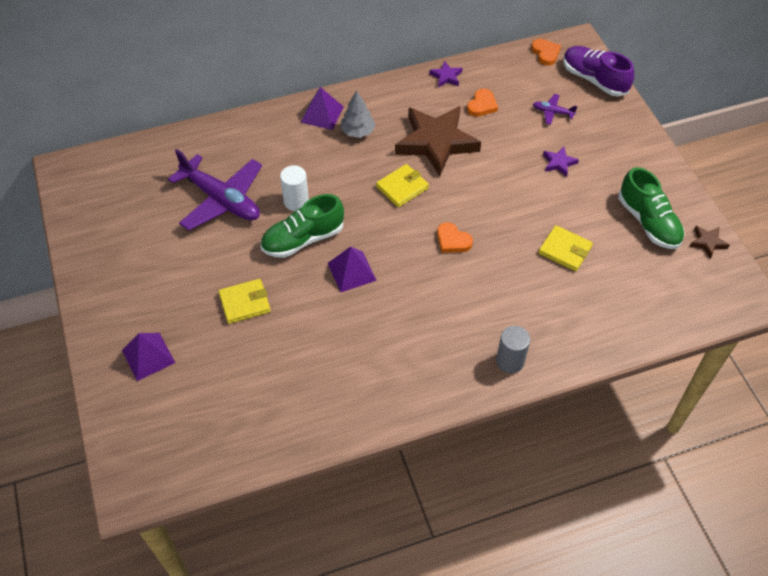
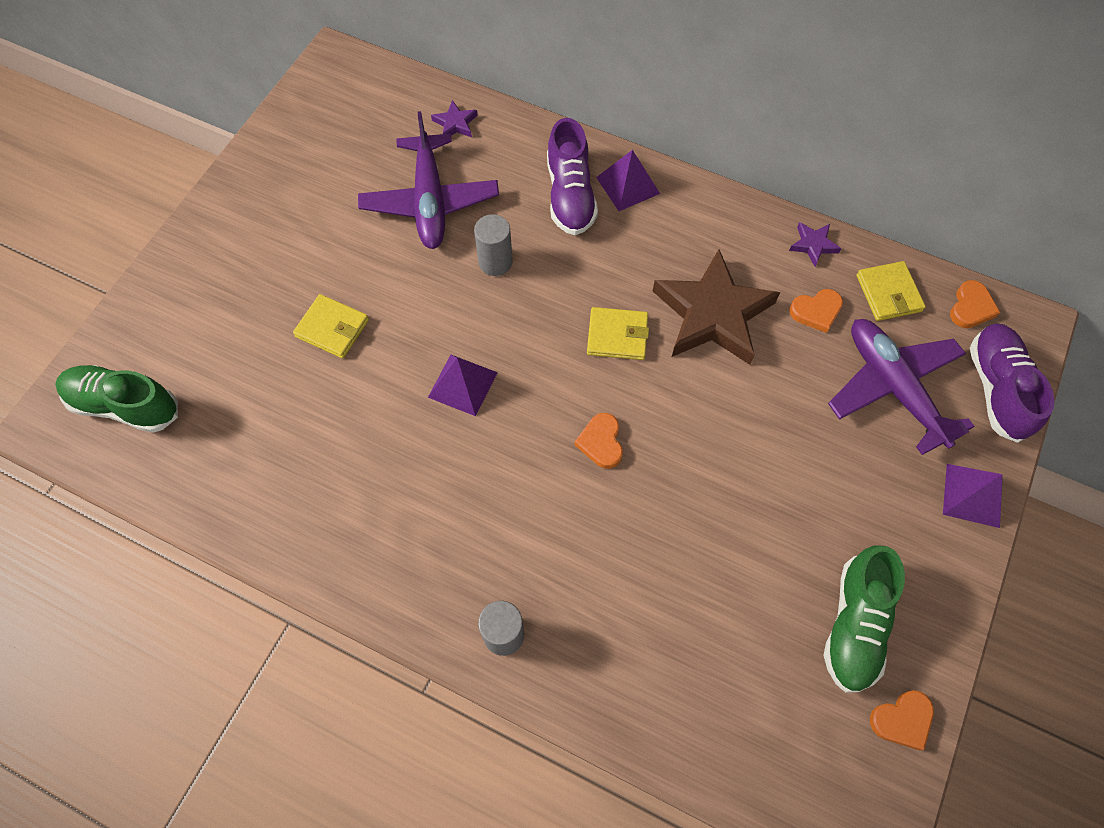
camera: 45 degrees right, 10 degrees up
(148, 356) = (199, 307): purple pyramid -> purple pyramid (973, 495)
(296, 201) = (495, 262): white cylinder -> grey cylinder
(297, 141) = (570, 195): none -> purple shoe
(303, 239) = (456, 308): green shoe -> green shoe (125, 405)
(357, 132) = (642, 234): grey tree -> none
(552, 112) = (893, 387): purple plane -> purple plane, size x2.30
(559, 163) = (828, 456): purple star -> purple star (455, 123)
(565, 250) = (712, 566): yellow wallet -> yellow wallet (888, 293)
(707, 242) = (902, 720): brown star -> orange heart

